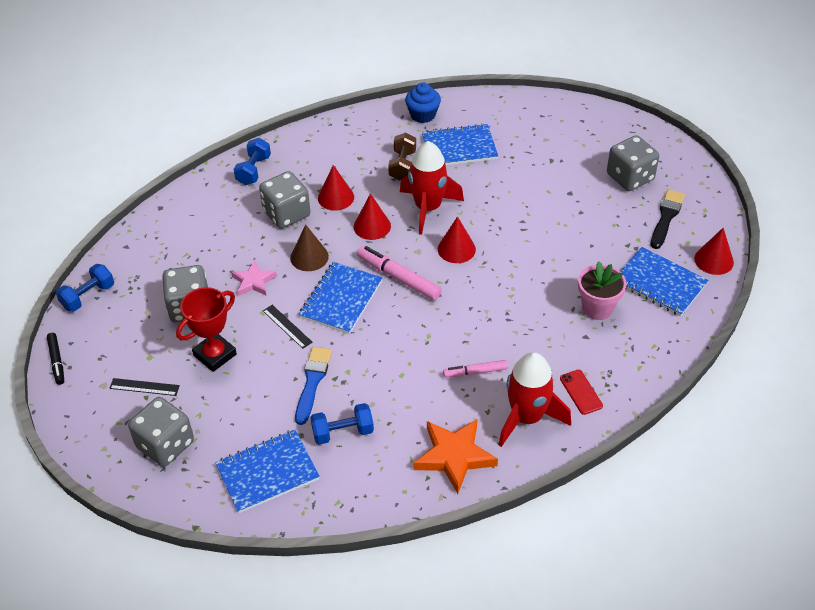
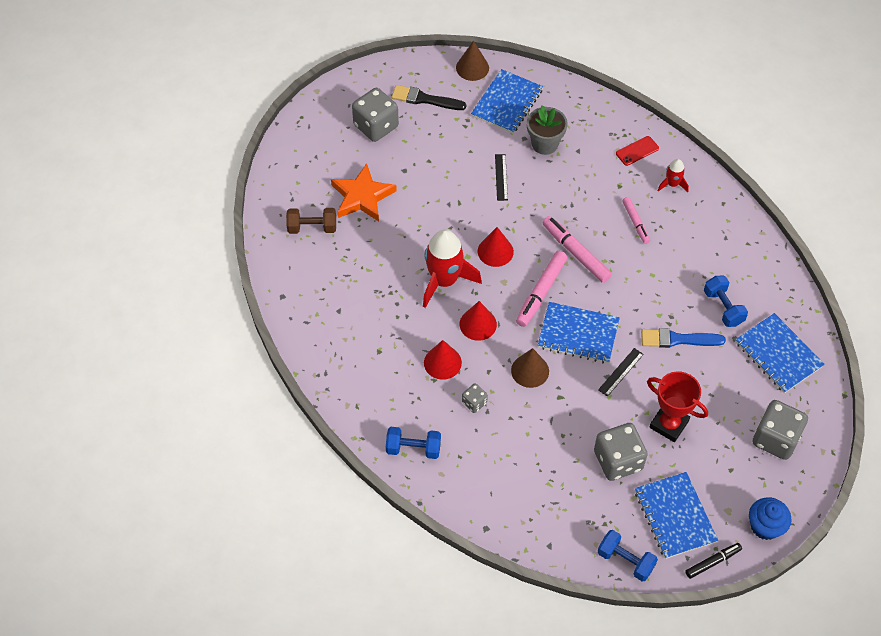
camera: 100 degrees left, 10 degrees up
(144, 387) = (720, 474): black ruler -> black ruler (501, 177)
(253, 281) = (572, 412): pink star -> none
(286, 214) = (474, 403): grey dice -> grey dice, size x0.49
(402, 165) = (385, 310): brown dumbbell -> brown dumbbell (312, 227)
(423, 115) = (302, 303): blue cupcake -> blue cupcake (765, 526)
(443, 313) = (576, 253): none -> pink marker
(454, 456) = (723, 228): orange star -> orange star (362, 197)
(459, 147) = (351, 264): blue notebook -> blue notebook (674, 516)
(526, 418) = (672, 184): red rocket -> red rocket, size x0.49
(597, 308) = (544, 144): pink flower pot -> grey flower pot
(714, 260) = (472, 68): red cone -> brown cone

